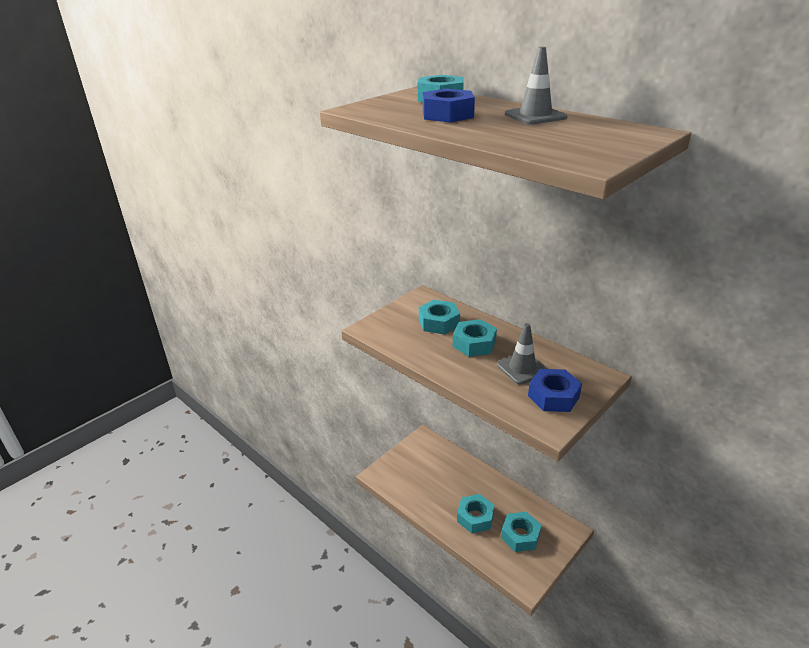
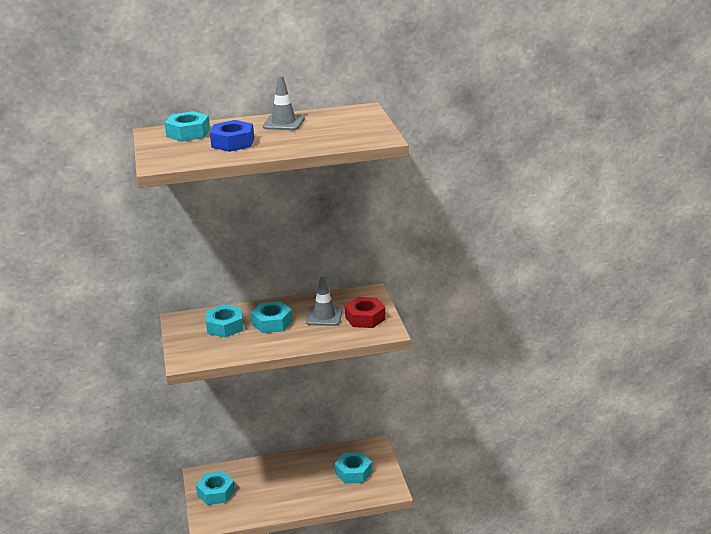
camera: 55 degrees left, 5 degrees down
(475, 517) = (313, 487): turquoise nut -> turquoise nut (216, 492)
(553, 396) = (365, 318): blue nut -> red nut

